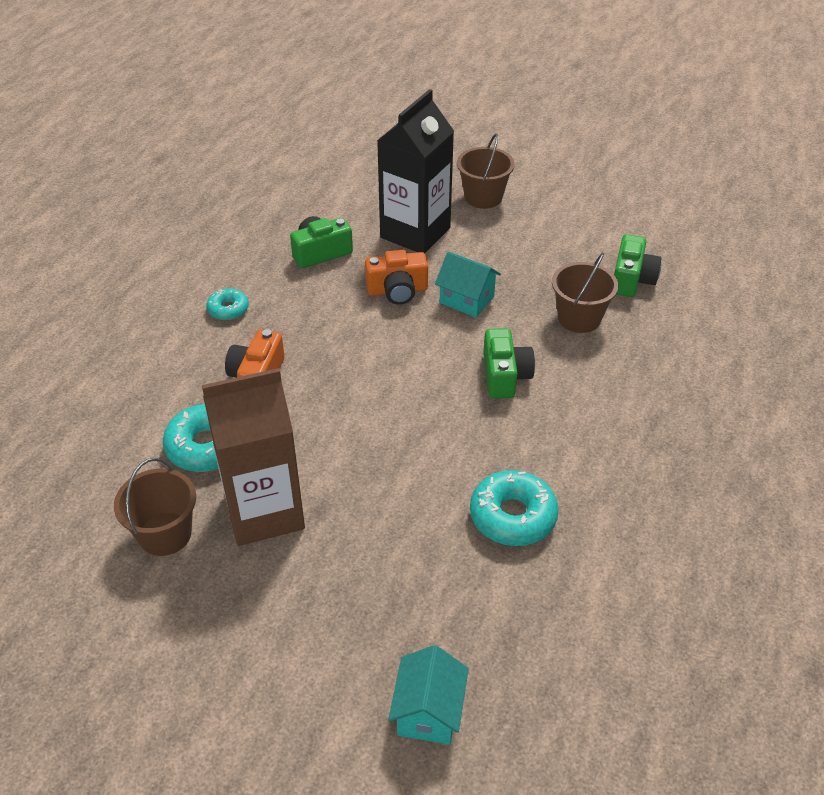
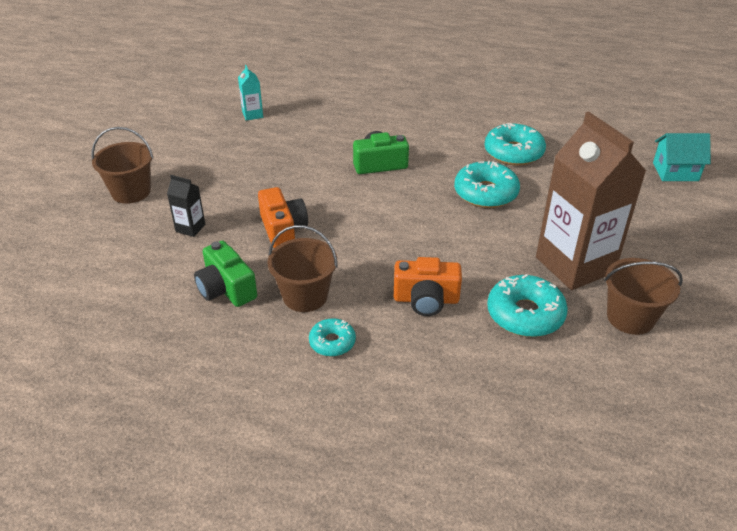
camera: 100 degrees left, 5 degrees down
(415, 233) = (190, 228): black carton -> black carton, size x0.41
(423, 463) = (485, 193): none -> turquoise donut
(466, 300) = (290, 189): turquoise house -> none
(579, 318) = (304, 135): brown bucket -> brown bucket (305, 296)
(632, 279) = (252, 115): green camera -> turquoise carton

